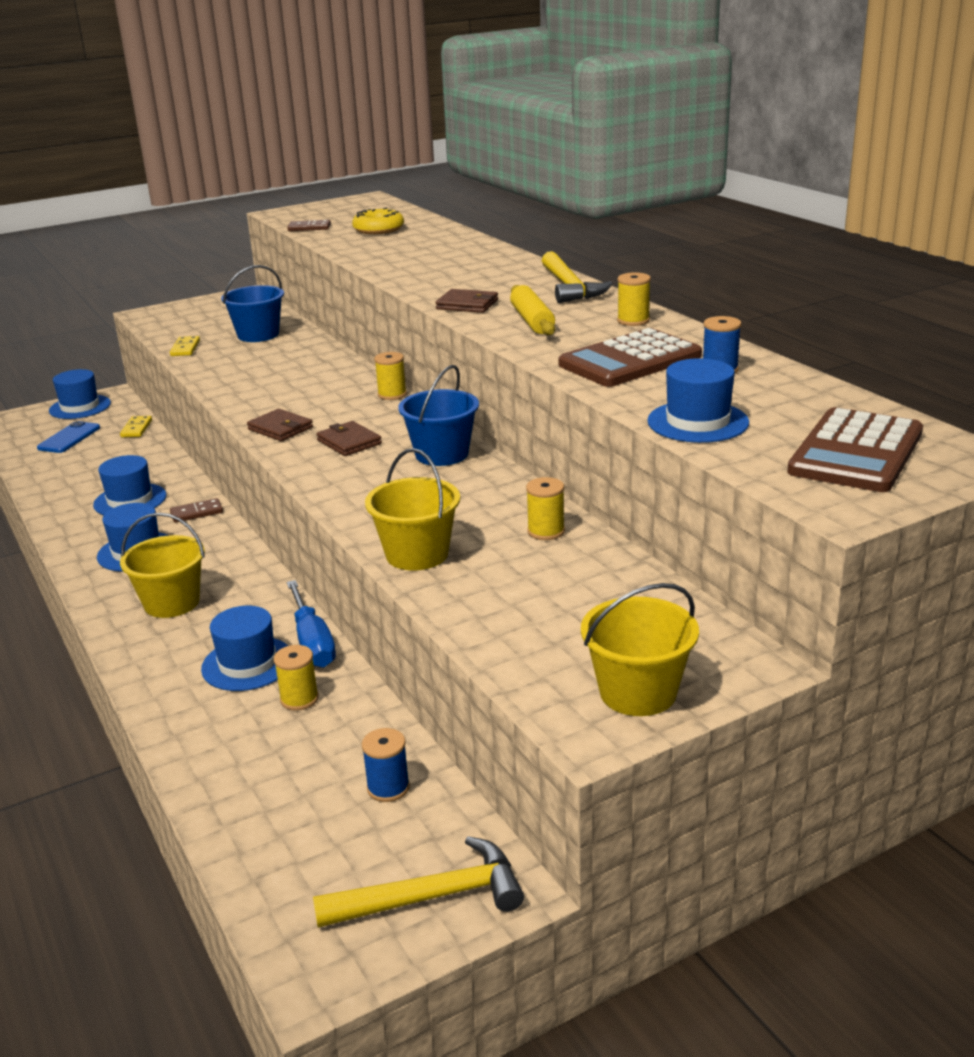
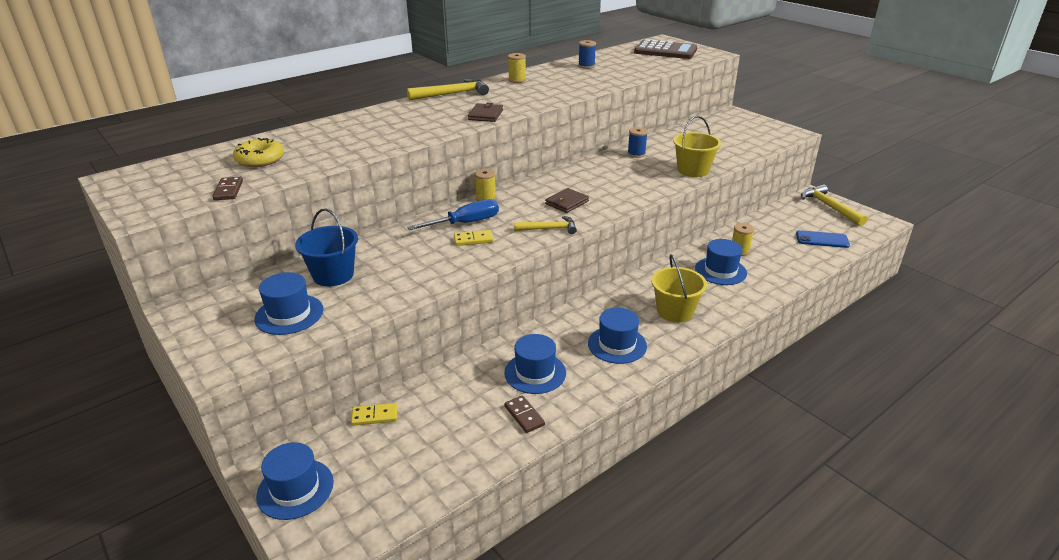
camera: 100 degrees left, 5 degrees up
(69, 438) = (391, 465): blue phone -> blue phone (822, 240)
(185, 348) = (361, 309): yellow domino -> yellow domino (473, 239)
(196, 513) = (551, 331): brown domino -> brown domino (524, 415)
(280, 428) = (549, 229): brown wallet -> yellow hammer
(312, 643) = (691, 255): blue screwdriver -> blue screwdriver (466, 223)
(388, 788) = (782, 221): blue spool -> blue spool (636, 154)
(442, 454) = (577, 175): blue bucket -> none
(532, 321) = (517, 99): yellow rolling pin -> none
(546, 531) = (656, 146): yellow spool -> none
(630, 360) = (578, 79): brown calculator -> none
(638, 692) = (764, 127): yellow bucket -> none
(698, 422) = (648, 69): blue hat -> blue hat (289, 314)

